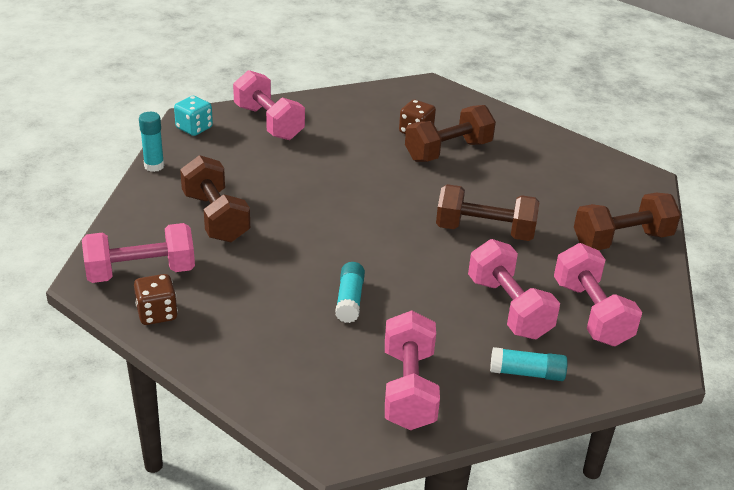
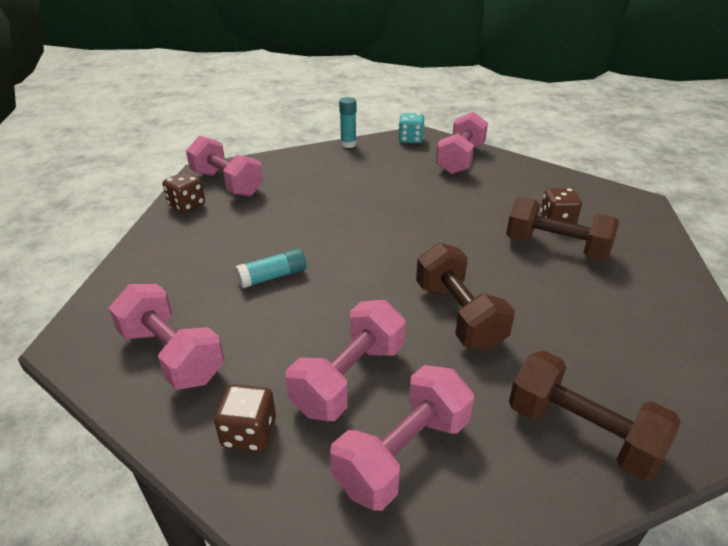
camera: 60 degrees right, 0 degrees up
(215, 217) = (317, 184): brown dumbbell -> none
(408, 389) = (172, 355): pink dumbbell -> pink dumbbell turned 75 degrees clockwise
(527, 373) = (249, 433): turquoise glue stick -> brown dice

